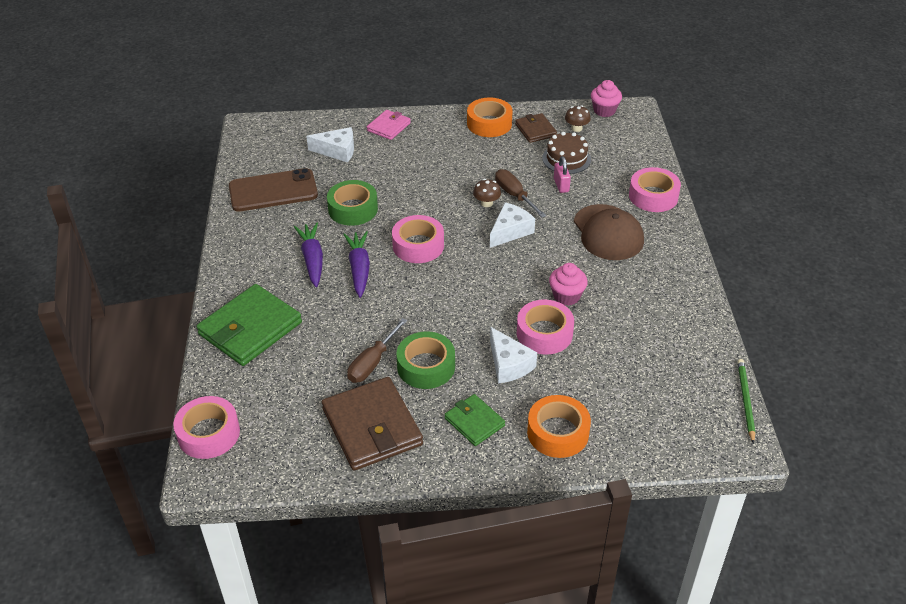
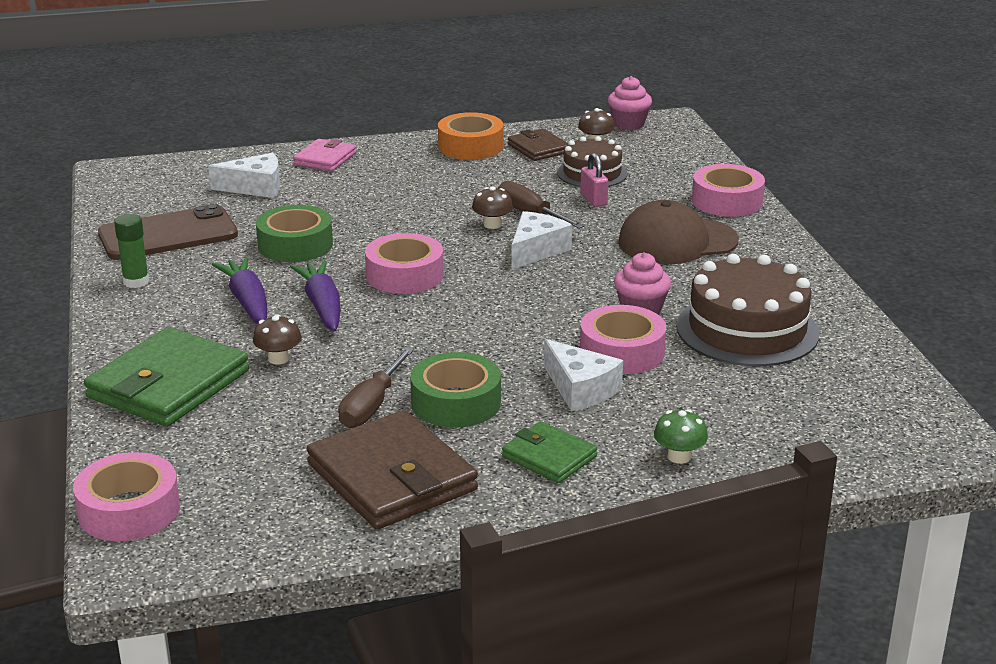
camera: 10 degrees left, 15 degrees down
(245, 233) = (136, 282): none -> green glue stick
(322, 314) = (278, 359): none -> brown mushroom
(558, 432) = (679, 456): orange tape -> green mushroom
(608, 233) = (677, 241): brown cap -> brown cap turned 105 degrees clockwise
(633, 322) = (747, 330): none -> brown cake
(745, 400) = (937, 397): green pencil -> none

